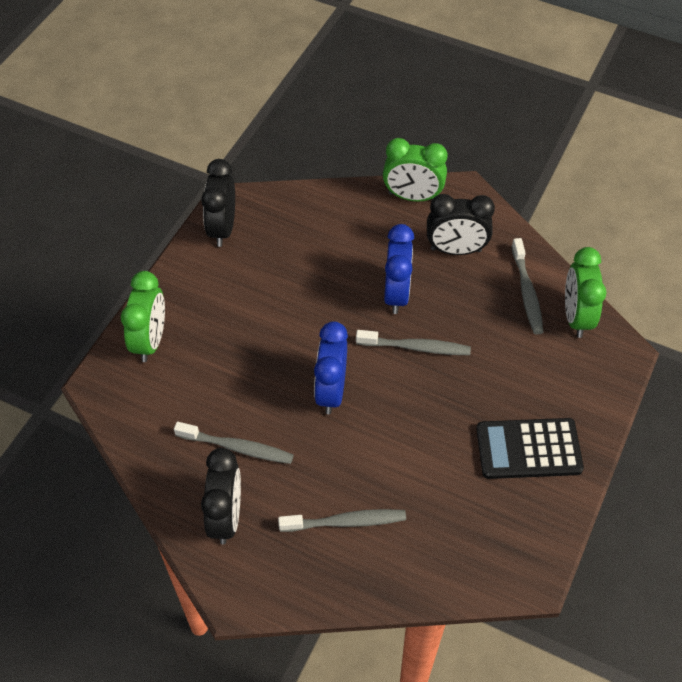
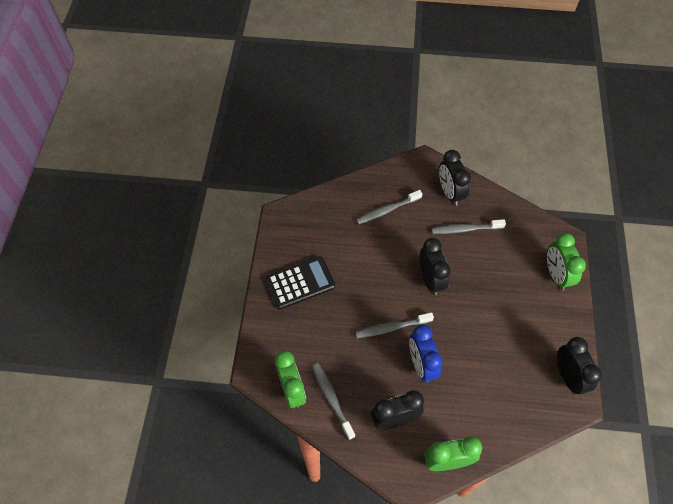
camera: 160 degrees right, 5 degrees up
(331, 391) = (430, 280): blue clock -> black clock

